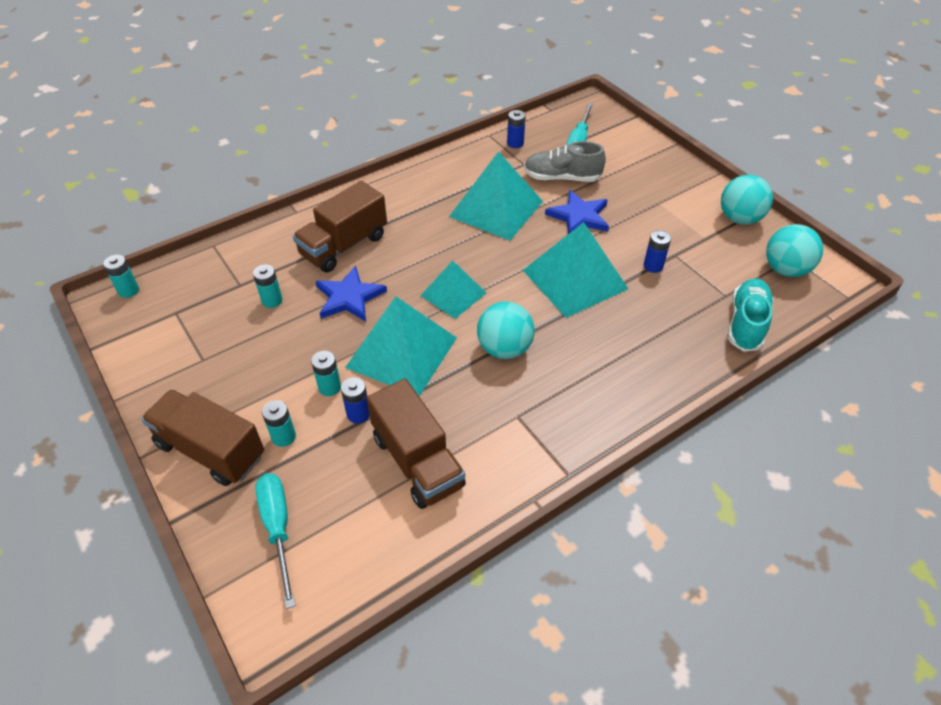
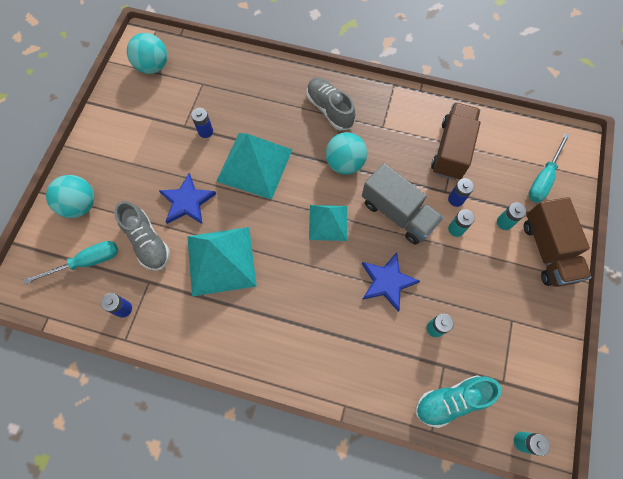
camera: 130 degrees left, 20 degrees up
(344, 245) = (347, 331): brown truck -> none
(401, 352) = (398, 213): turquoise pyramid -> grey truck
(590, 382) = (329, 109): none -> grey shoe
(739, 218) = (115, 110): turquoise ball -> turquoise ball (80, 205)
(746, 323) = (219, 64): turquoise shoe -> turquoise shoe (451, 401)

